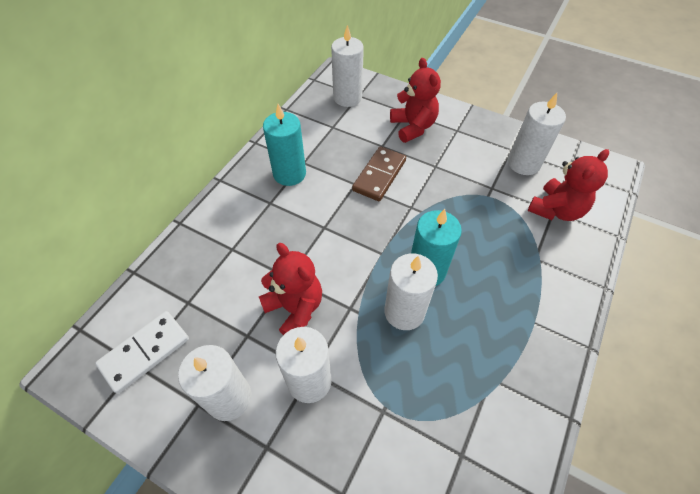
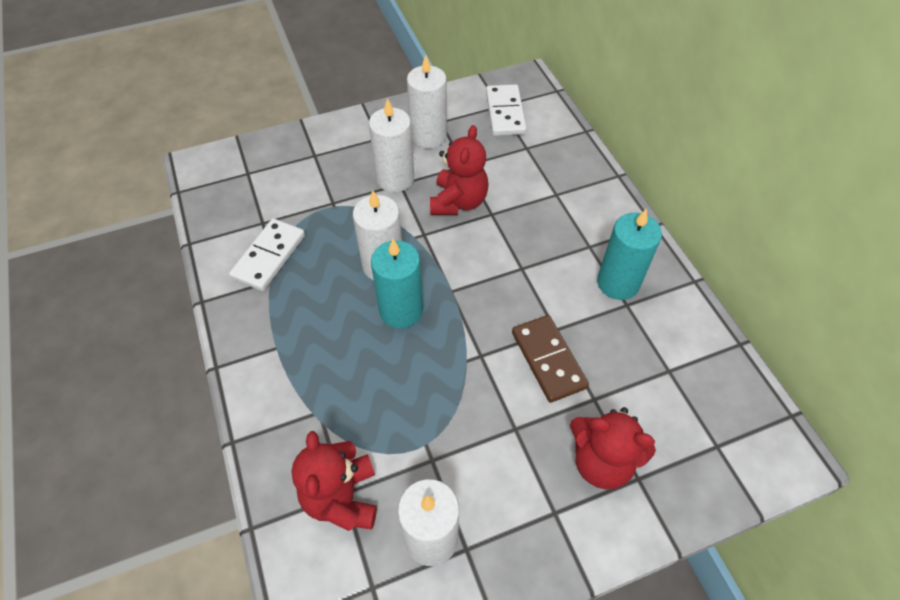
camera: 130 degrees right, 0 degrees up
(295, 308) = (458, 202): red teddy bear -> red teddy bear turned 75 degrees counterclockwise
(347, 97) = (720, 428): white candle -> none
(483, 408) = (269, 256): none -> white domino

